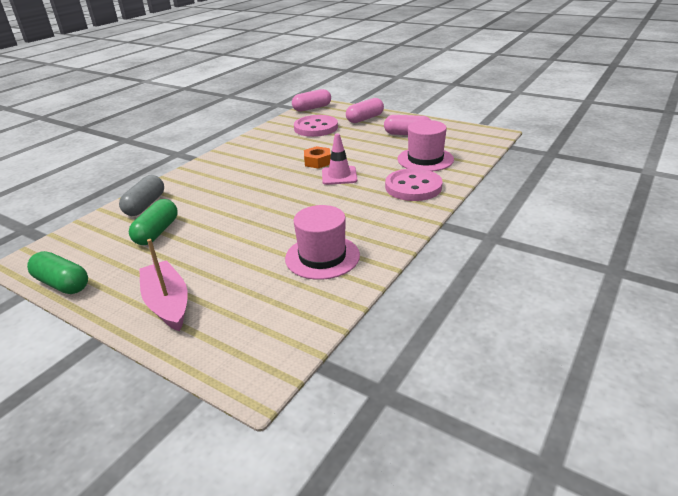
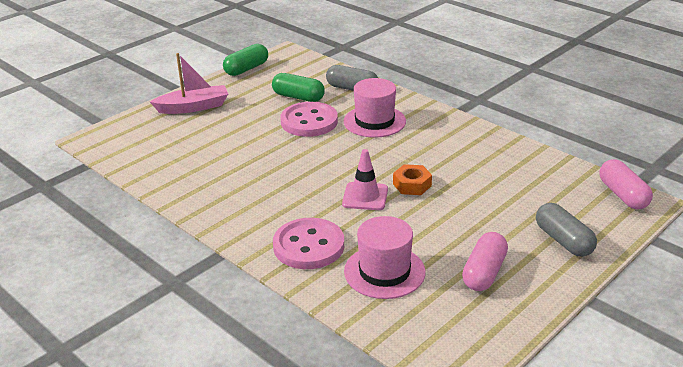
camera: 100 degrees right, 0 degrees up
(316, 128) = (532, 192): pink button -> pink button (309, 121)
(322, 257) = (206, 172): pink hat -> pink hat (374, 121)
(365, 119) = (563, 241): pink capsule -> grey capsule

